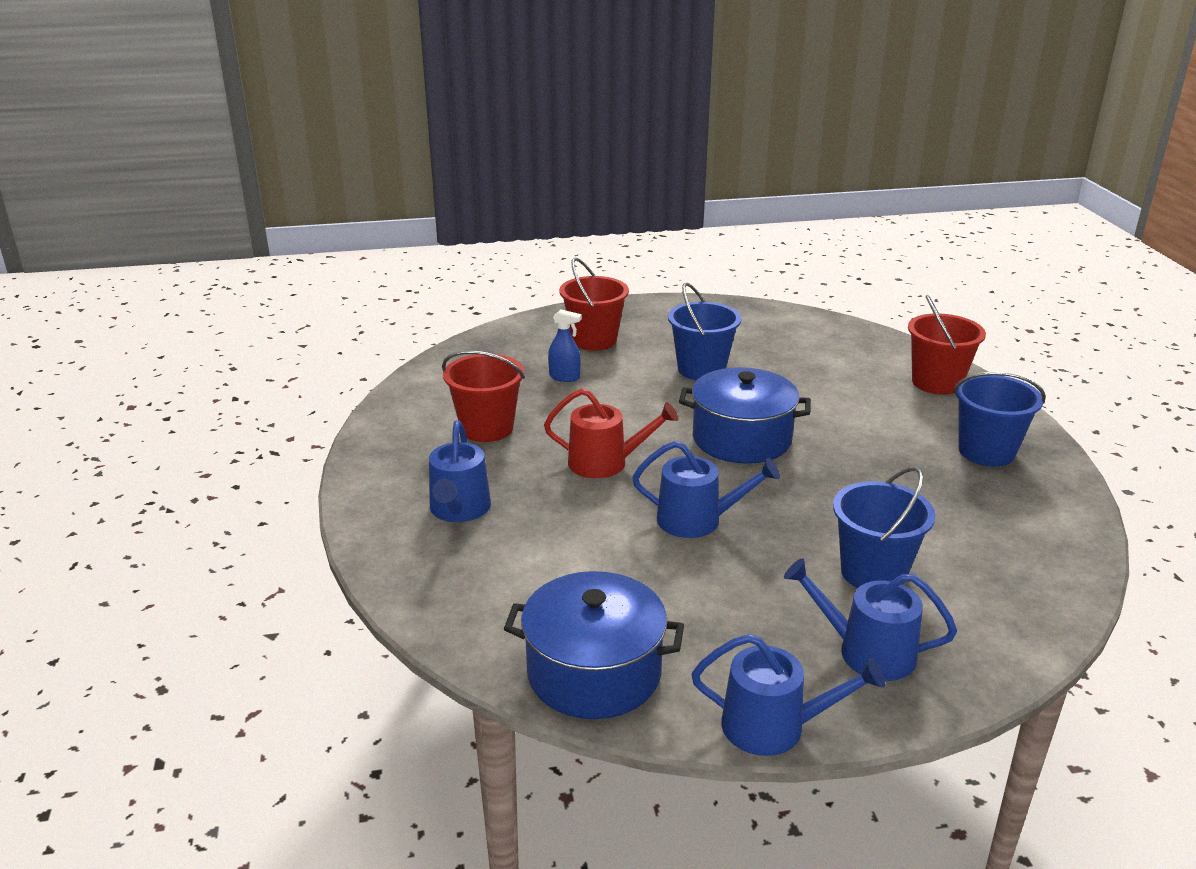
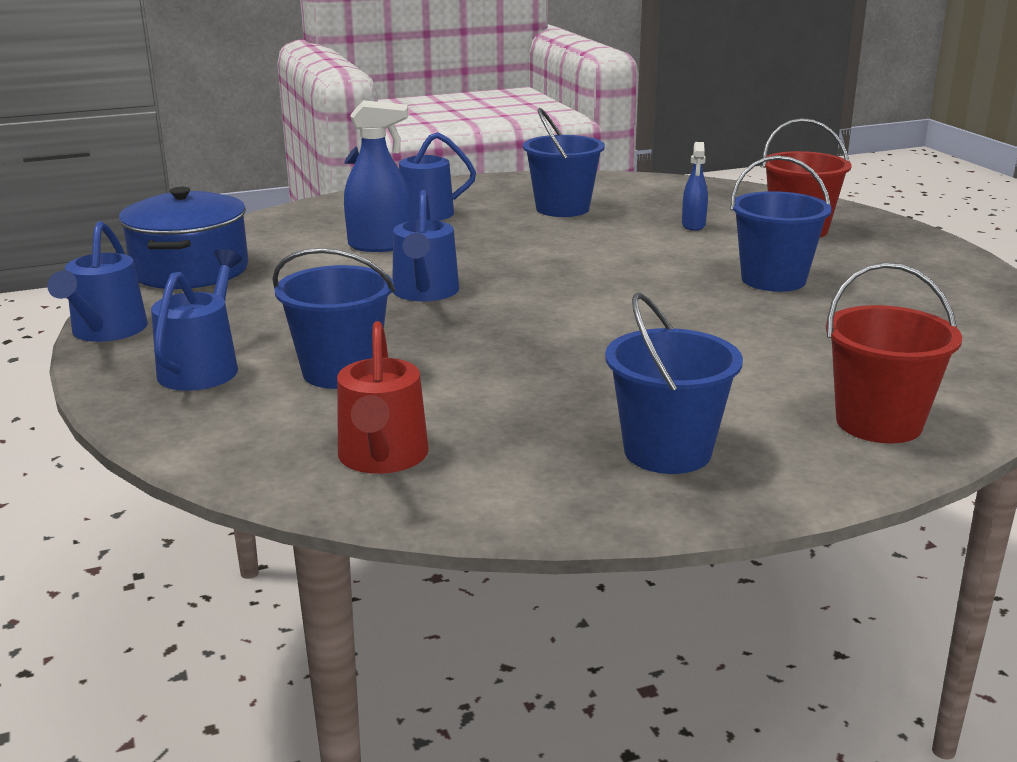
camera: 80 degrees right, 5 degrees down
(487, 428) = (562, 209): red bucket -> blue bucket
(557, 538) = (380, 246): none -> blue spray bottle
(605, 463) = (520, 252): red watering can -> red watering can (382, 457)
(741, 439) = (607, 305): blue pot -> none

